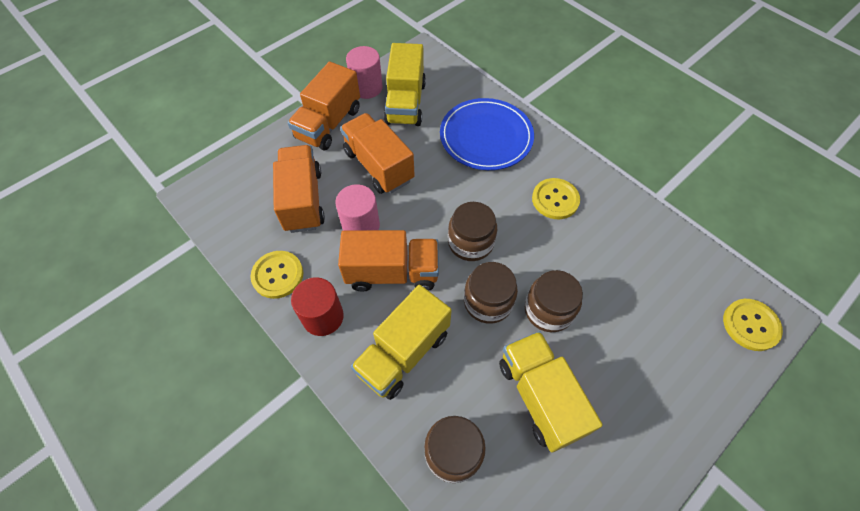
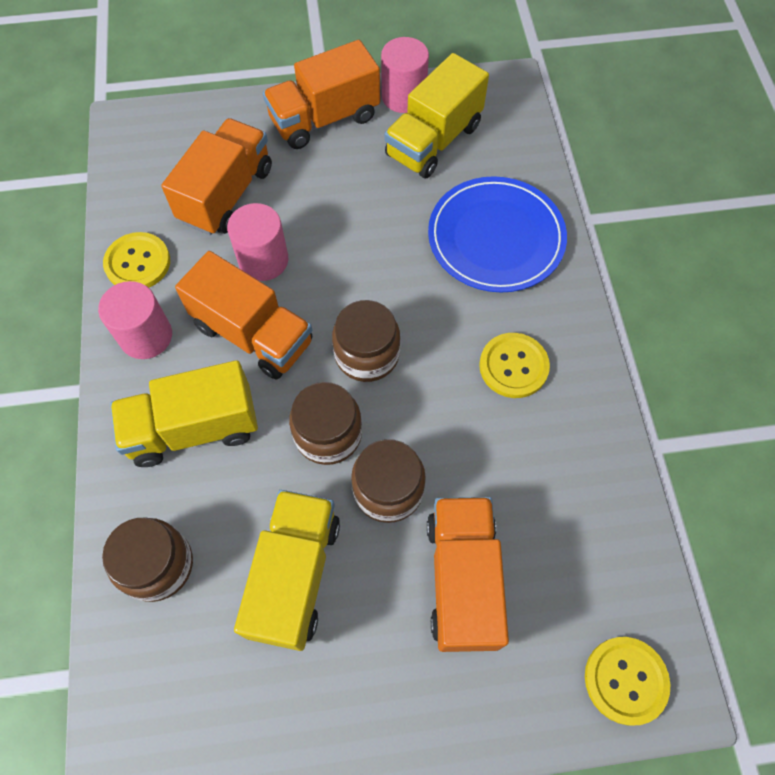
camera: 35 degrees right, 5 degrees up
(323, 317) = (146, 336): red cylinder -> pink cylinder
(378, 166) = (339, 201): orange truck -> orange truck (462, 579)

